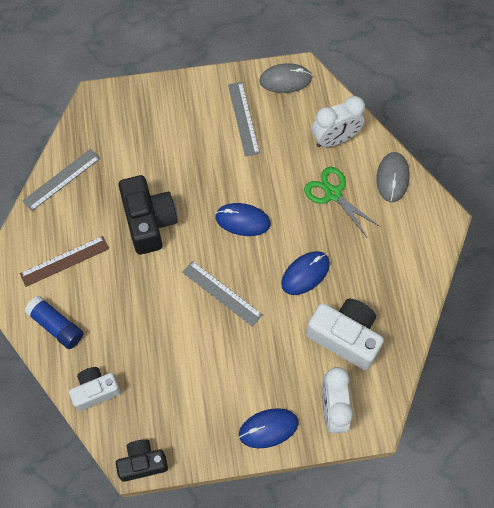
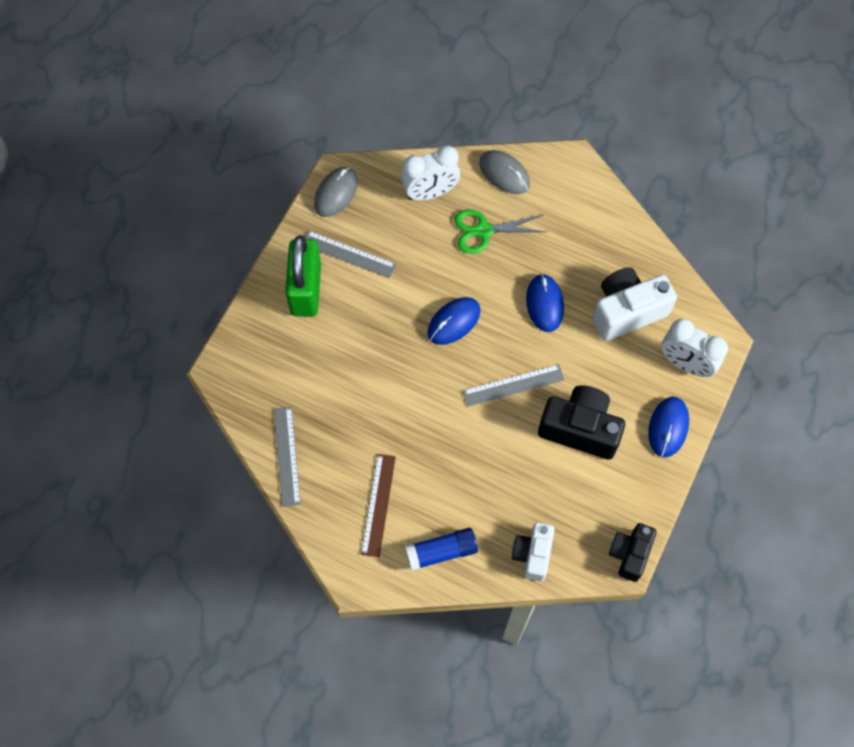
camera: 55 degrees left, 0 degrees up
(149, 221) = (394, 403): black camera -> black camera (580, 429)
(195, 110) = (306, 289): none -> green padlock
(335, 139) = (430, 193): white clock -> white clock turned 60 degrees clockwise

